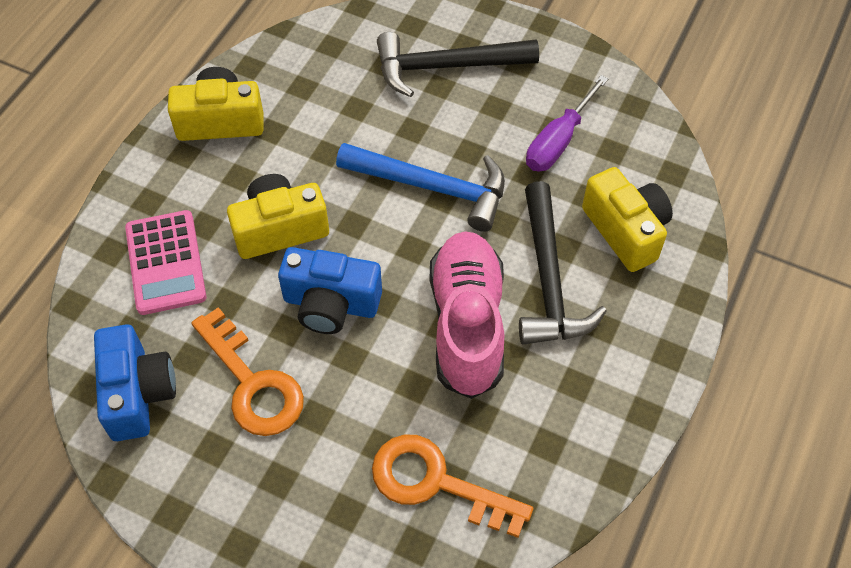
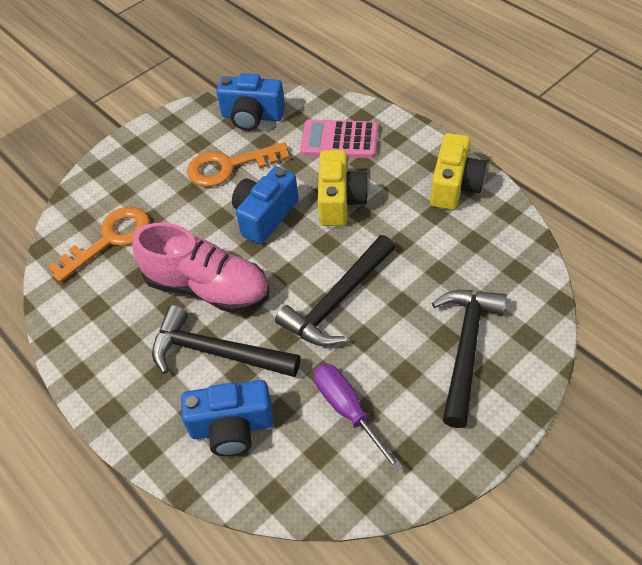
camera: 115 degrees right, 5 degrees down
(432, 187) = (337, 301): blue hammer -> black hammer
(626, 231) = (232, 427): yellow camera -> blue camera

